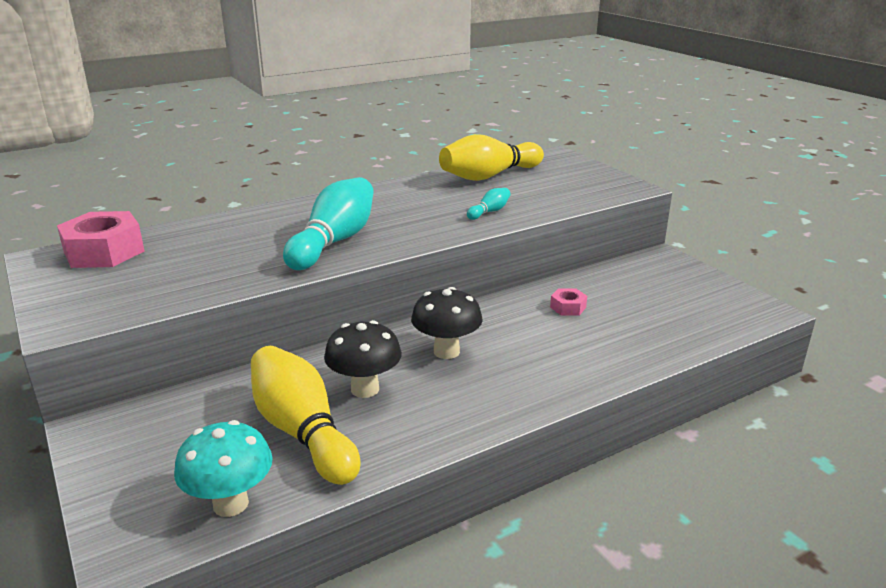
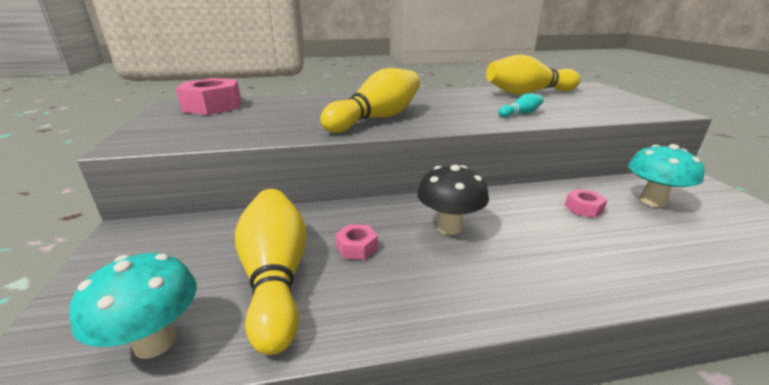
camera: 20 degrees right, 0 degrees up
(334, 242) = (376, 118): turquoise bowling pin -> yellow bowling pin
(365, 389) = (356, 247): black mushroom -> pink nut
(628, 288) = (652, 201): none -> turquoise mushroom

